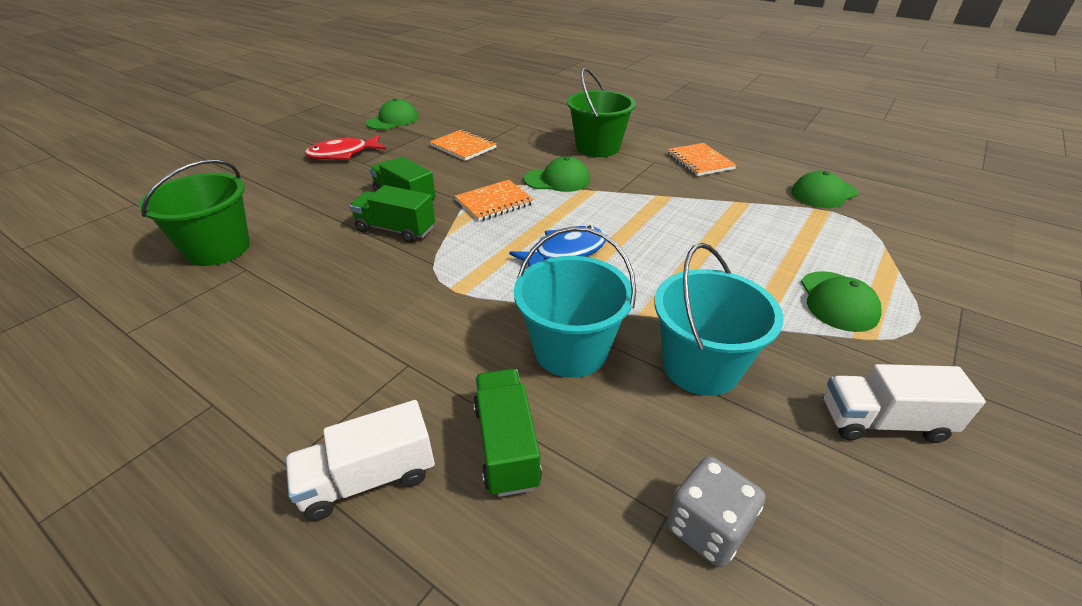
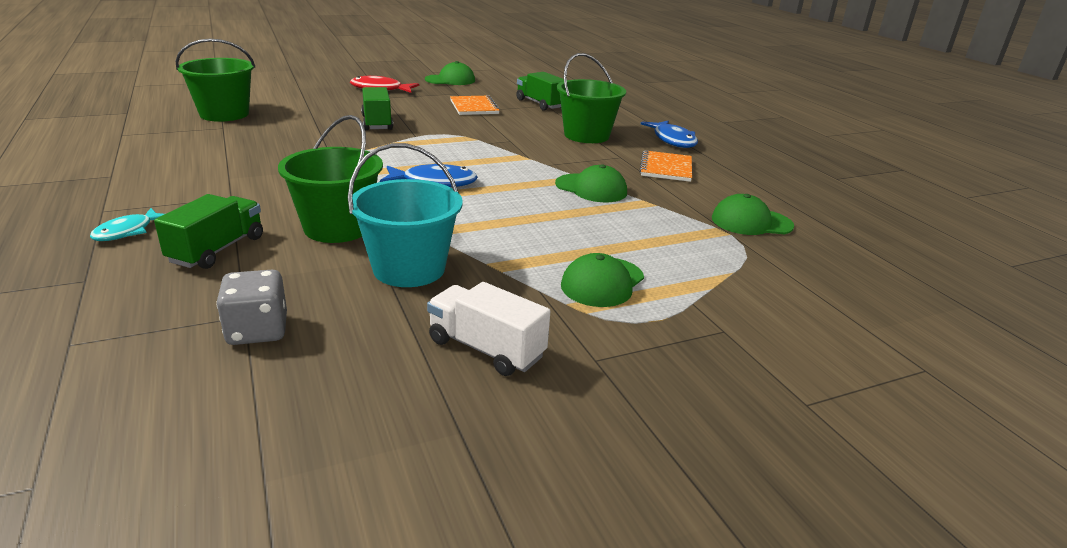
camera: 30 degrees right, 10 degrees down
(368, 478) = (127, 231): white truck -> turquoise fish
(396, 230) = (341, 136): green truck -> green truck (540, 104)
(494, 202) = (436, 142): orange notebook -> none
(557, 180) = (510, 144): green cap -> green cap (591, 188)
(570, 350) = (337, 228): turquoise bucket -> green bucket
(661, 130) = (672, 140): none -> blue fish

